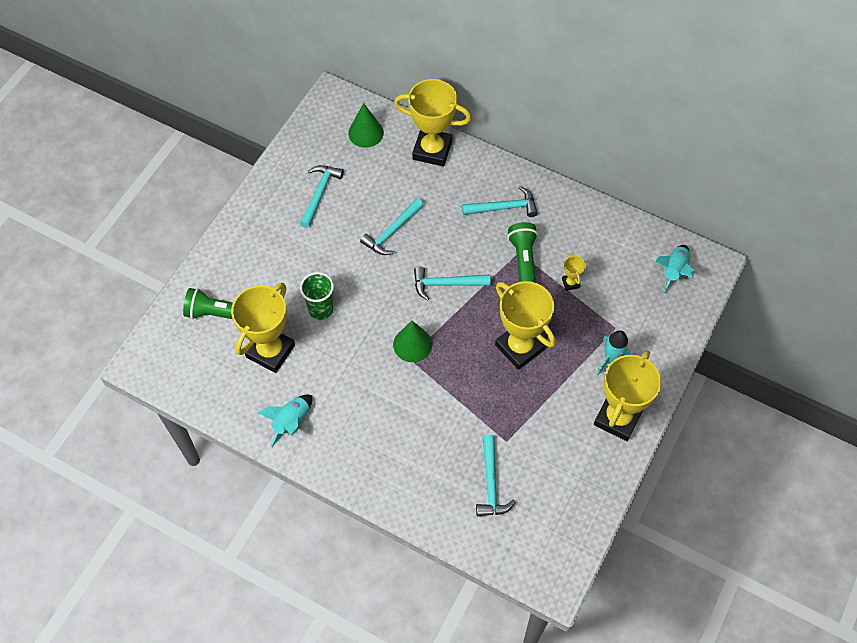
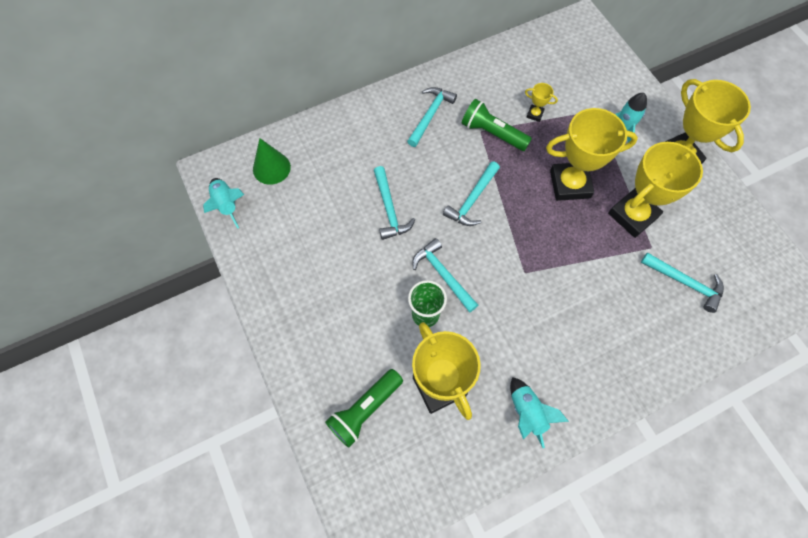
camera: 55 degrees left, 5 degrees up
(320, 193) = (303, 242): turquoise hammer -> turquoise hammer (443, 274)
(412, 344) = (513, 261): green cone -> none
(432, 150) = (332, 130): yellow trophy -> yellow trophy (633, 215)
(673, 271) = (571, 45): turquoise rocket -> turquoise rocket (227, 205)

